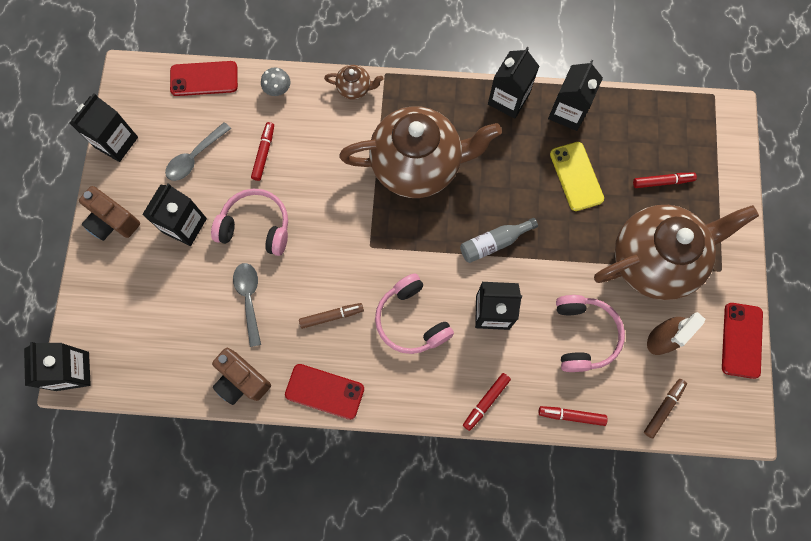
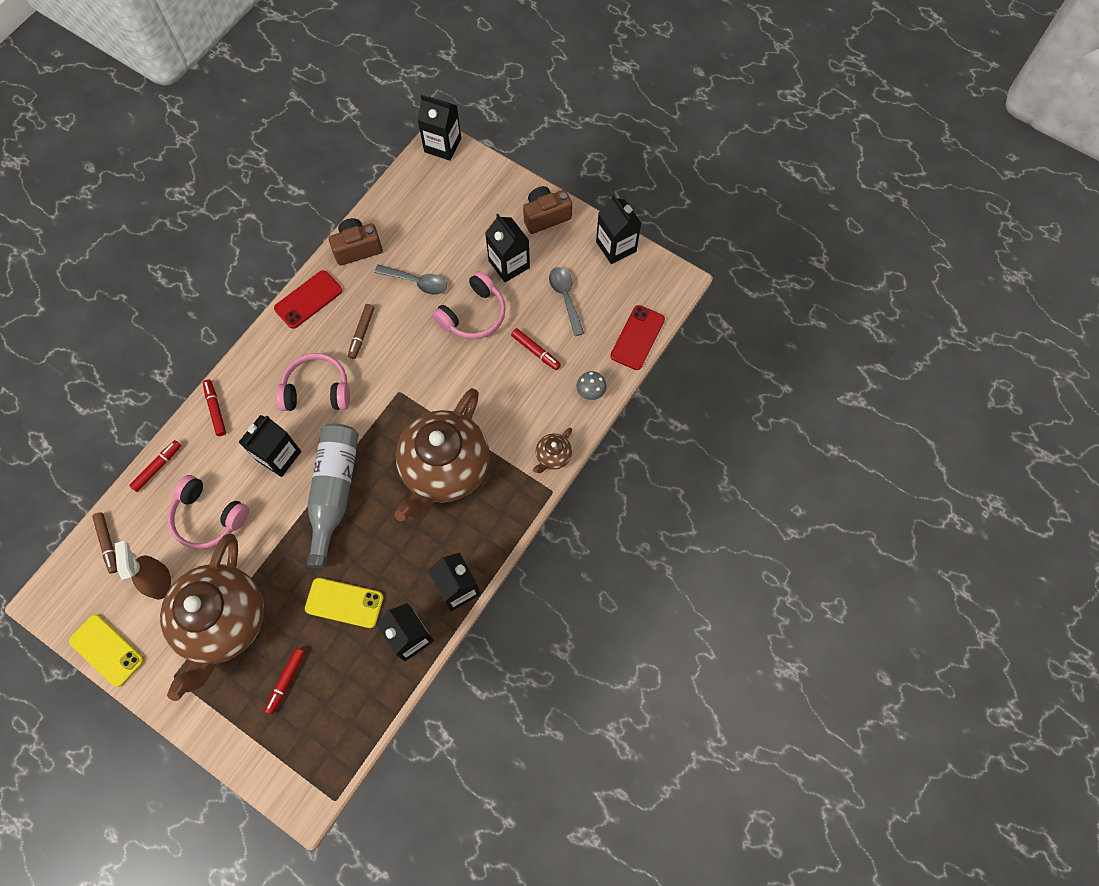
camera: 120 degrees right, 5 degrees down
(494, 243) = (334, 492): grey bottle -> grey bottle, size x1.77
(741, 340) = (107, 650): red phone -> yellow phone

